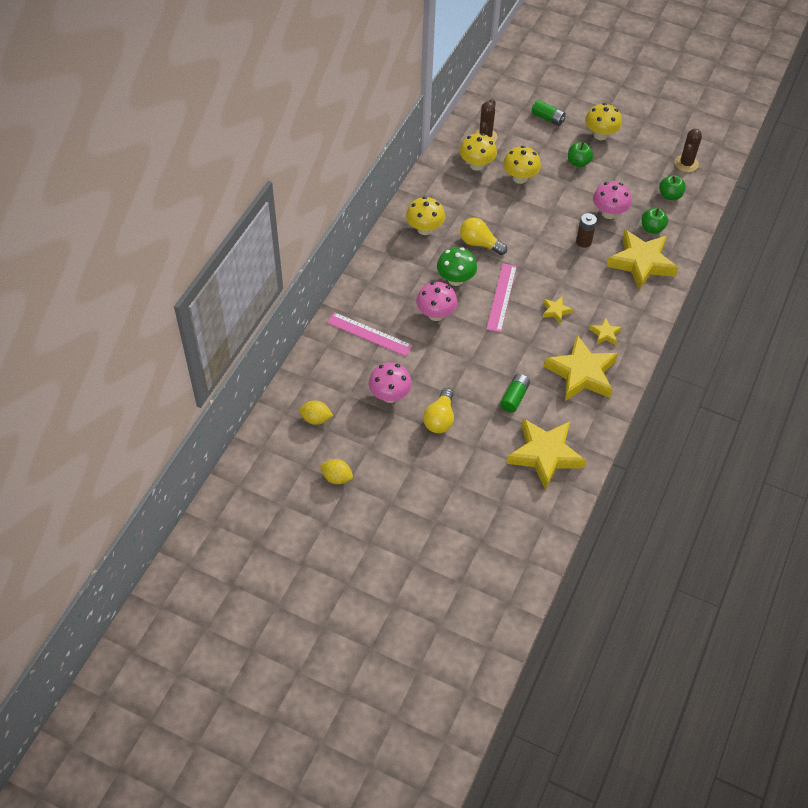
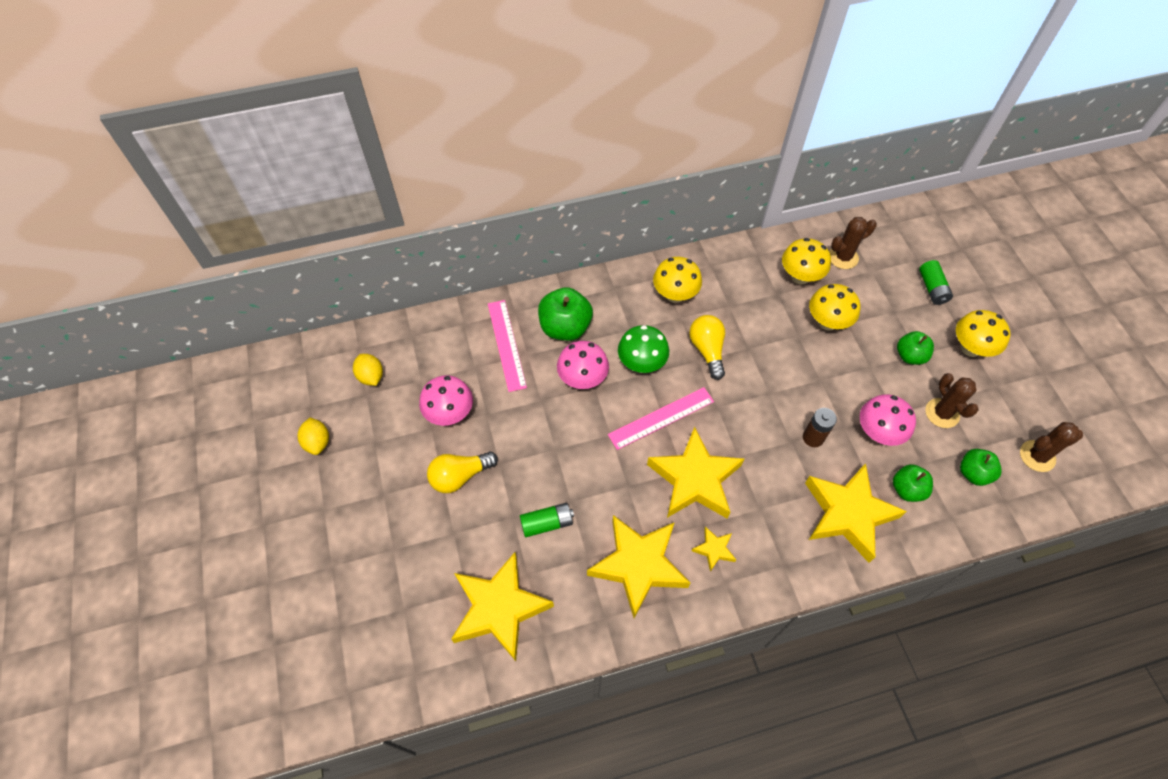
camera: 50 degrees right, 5 degrees up
(389, 297) = (565, 327): none -> green apple
(555, 311) = (695, 479): yellow star -> yellow star, size x2.27
(625, 178) = (942, 413): none -> brown cactus

